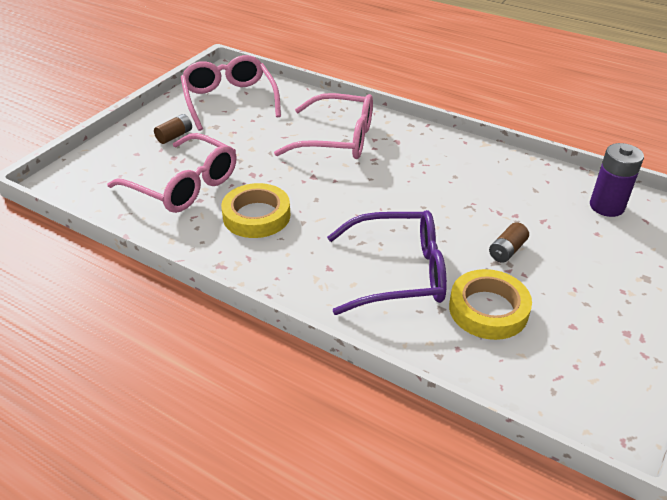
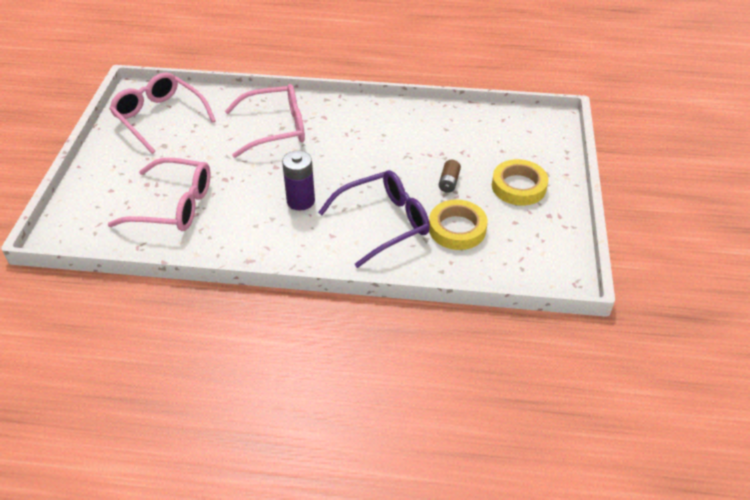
camera: 25 degrees left, 5 degrees up
(174, 136) = (133, 164): brown battery -> none
(256, 216) = (251, 213): yellow tape -> yellow tape (518, 186)
(606, 206) = (499, 128): purple battery -> purple battery (300, 201)

